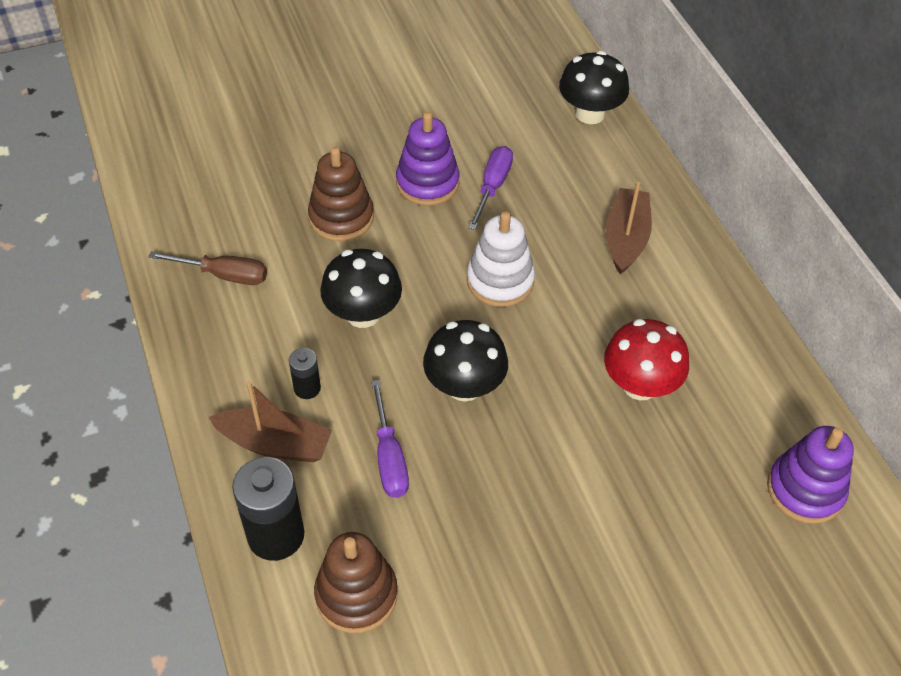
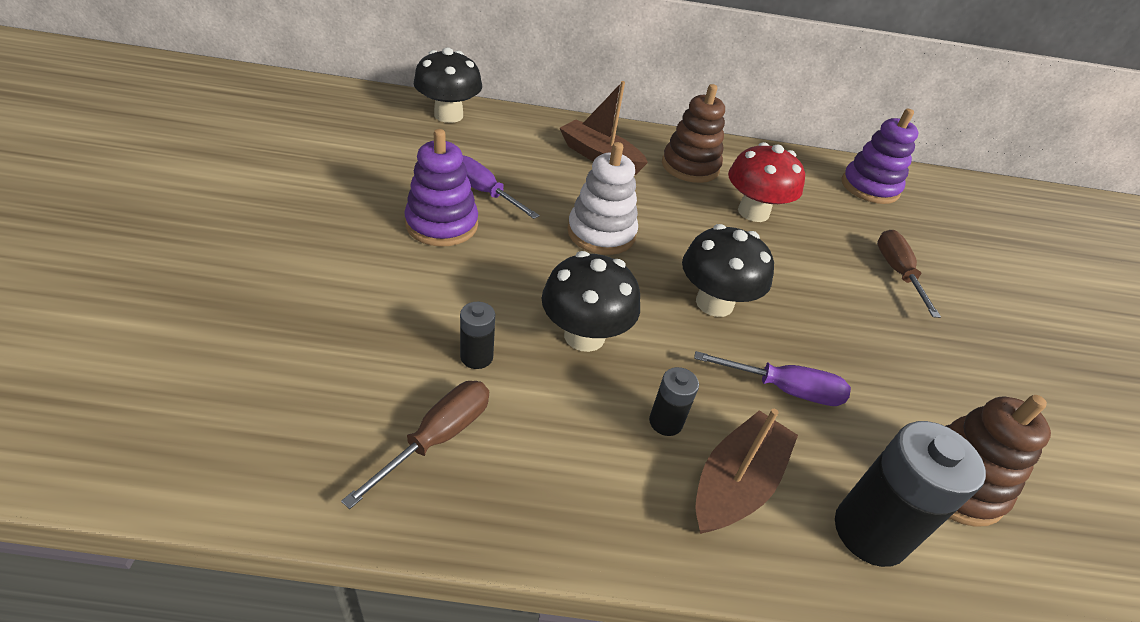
camera: 70 degrees left, 10 degrees down
(301, 264) = (476, 357): none -> black battery
(341, 217) = (433, 299): brown stacking toy -> brown stacking toy (690, 167)
(637, 533) = (897, 272): none -> brown screwdriver

